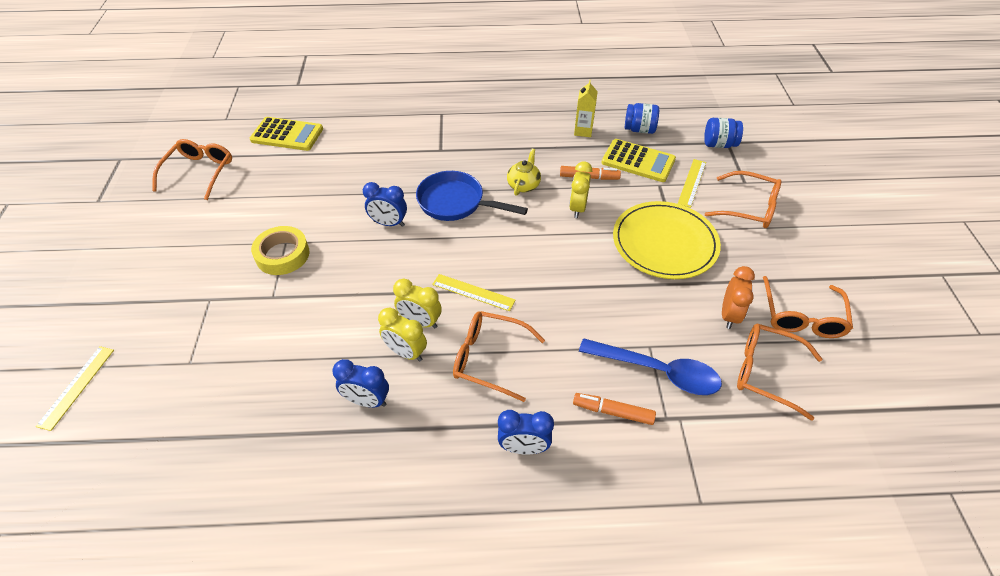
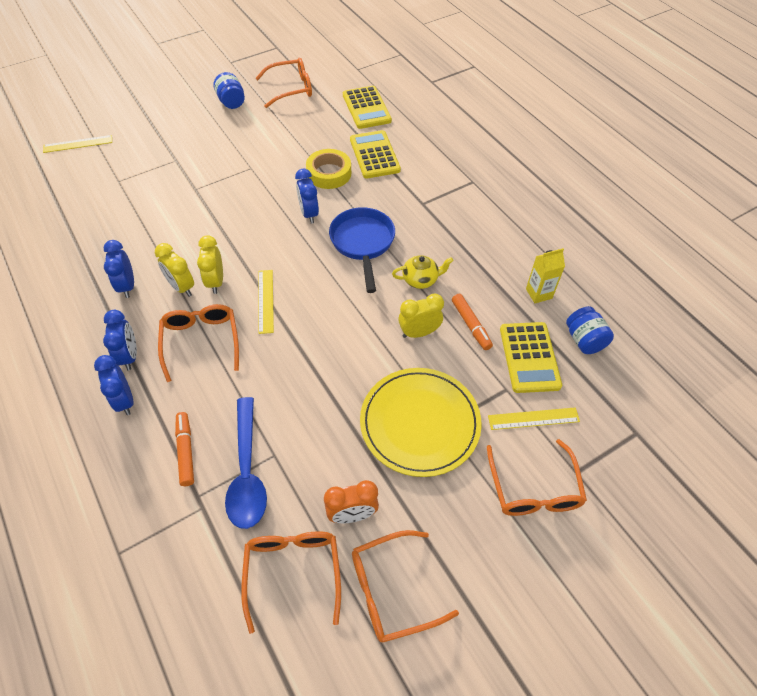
camera: 60 degrees right, 5 degrees up
(282, 255) = (237, 173): yellow tape -> yellow tape (329, 173)
(354, 154) = (374, 155): none -> yellow calculator
(406, 352) = (181, 287): yellow clock -> yellow clock turned 45 degrees counterclockwise
(468, 427) = (129, 356): none -> blue clock
(719, 144) = (624, 425): blue jar -> blue jar (231, 102)

